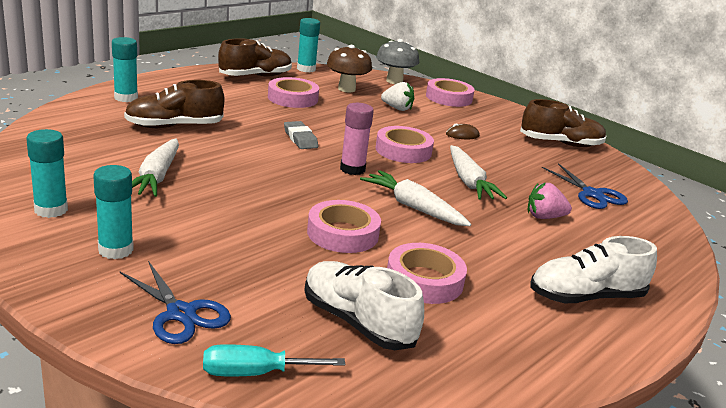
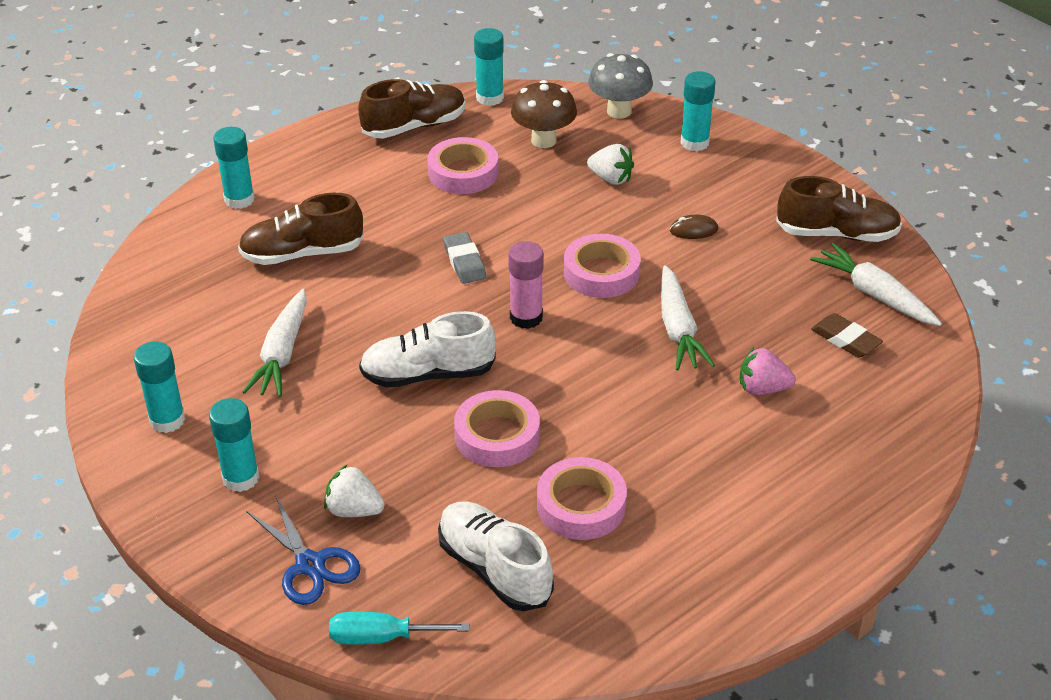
camera: 10 degrees right, 15 degrees up
(222, 276) = (354, 510): none -> white strawberry
(413, 207) = (593, 384): white carrot -> white carrot (874, 295)
(449, 98) = (694, 143): pink tape -> turquoise glue stick
(585, 297) = (770, 521): white shoe -> white shoe (428, 374)
(592, 194) = (845, 339): blue scissors -> brown eraser

